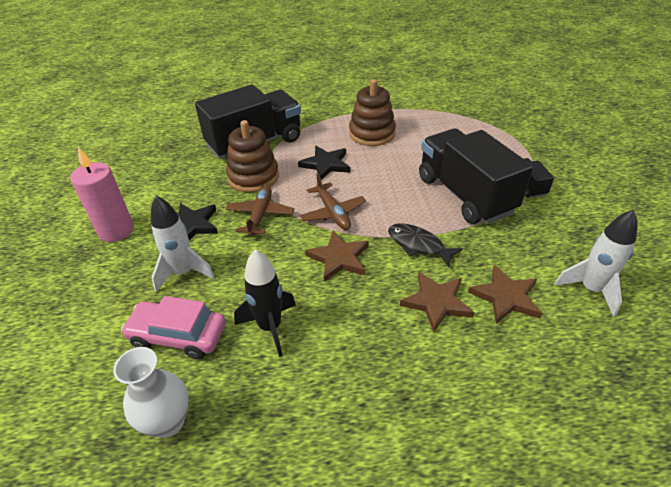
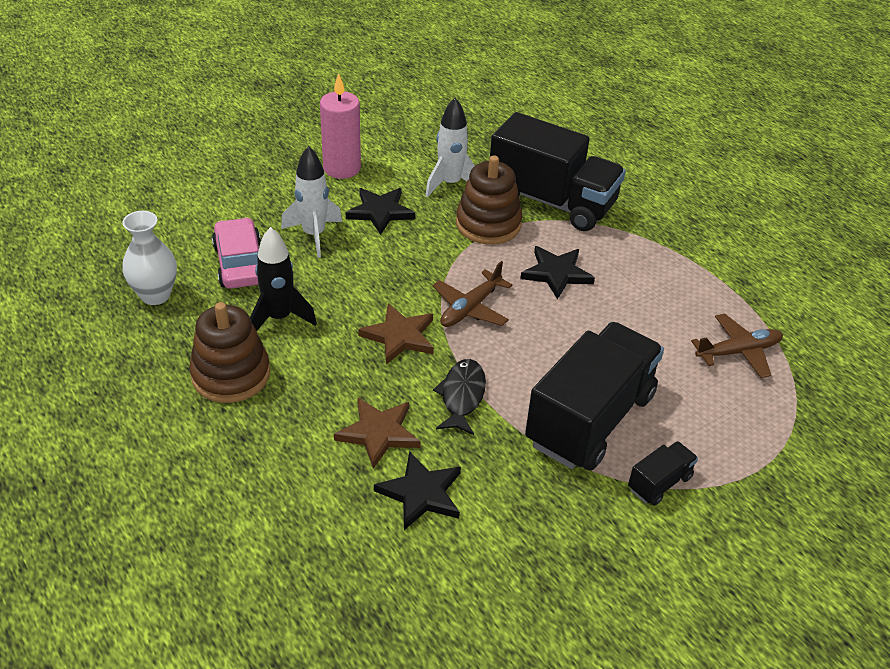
camera: 60 degrees right, 0 degrees up
(260, 215) = (428, 254): brown plane -> brown plane (738, 352)
(372, 133) = (658, 294): brown stacking toy -> brown stacking toy (231, 374)
(506, 297) = (421, 493): brown star -> black star
(591, 290) = (481, 577): white rocket -> white rocket (450, 184)

